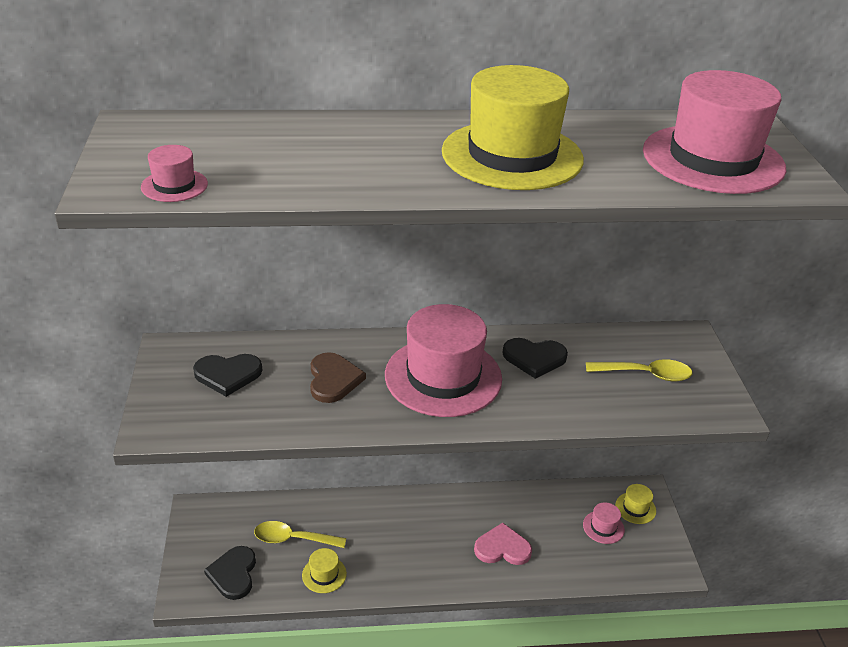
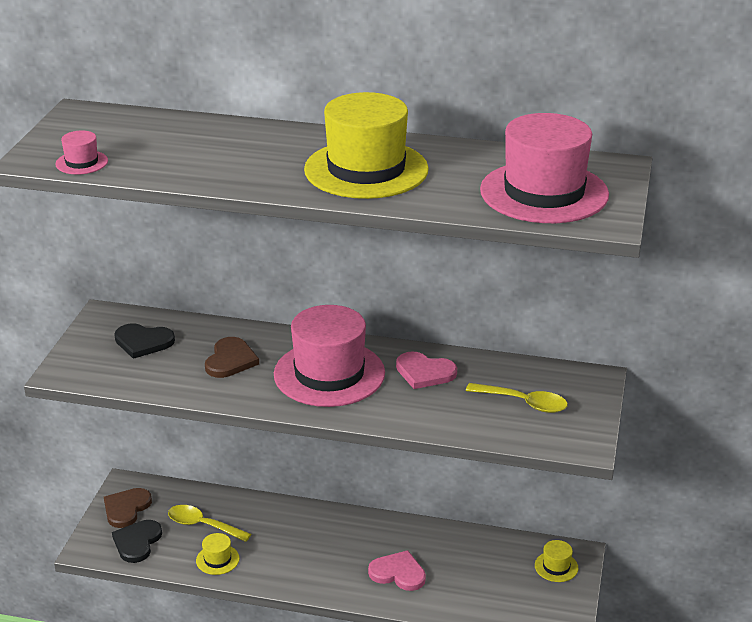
camera: 20 degrees right, 5 degrees down
(206, 537) = (126, 508): none -> brown heart
(534, 358) = (424, 372): black heart -> pink heart
(603, 527) = (512, 576): pink hat -> none

